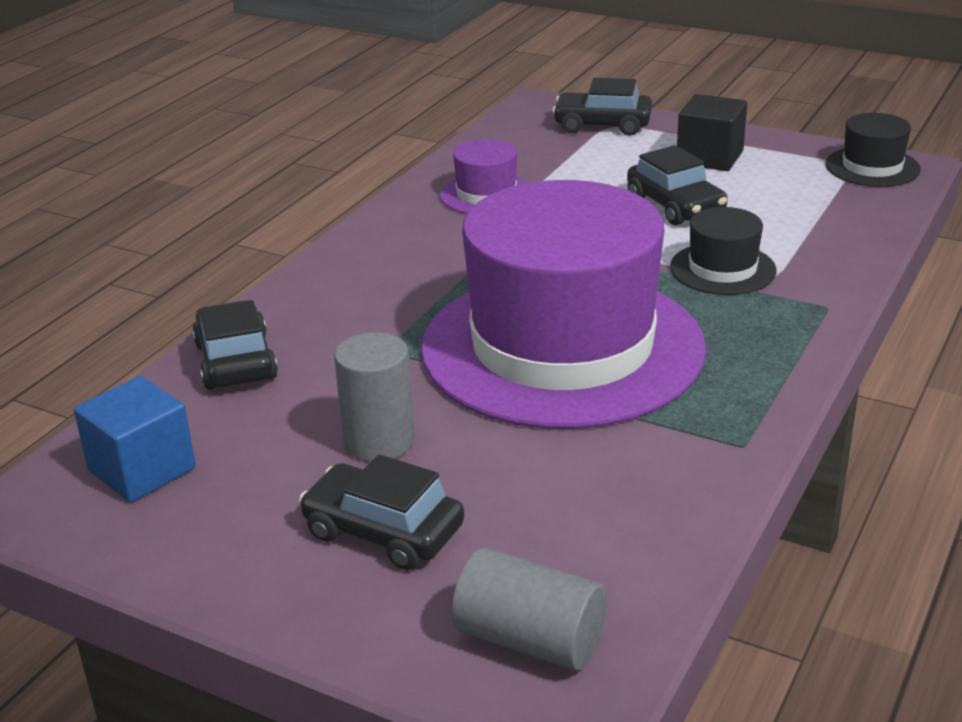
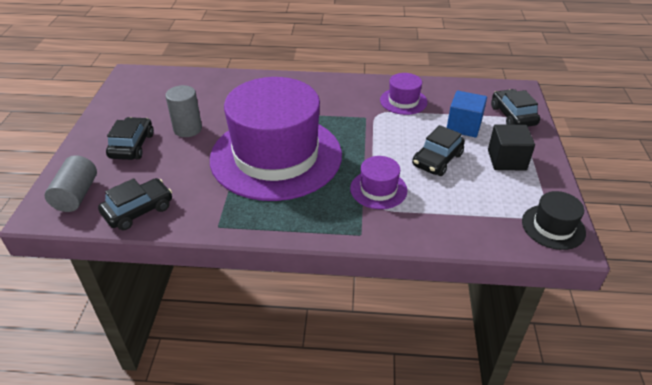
camera: 65 degrees right, 10 degrees up
(142, 469) = (155, 87): blue cube -> blue cube (463, 126)
(236, 361) = (228, 83): black car -> black car (138, 210)
(722, 269) = (378, 189): black hat -> purple hat

